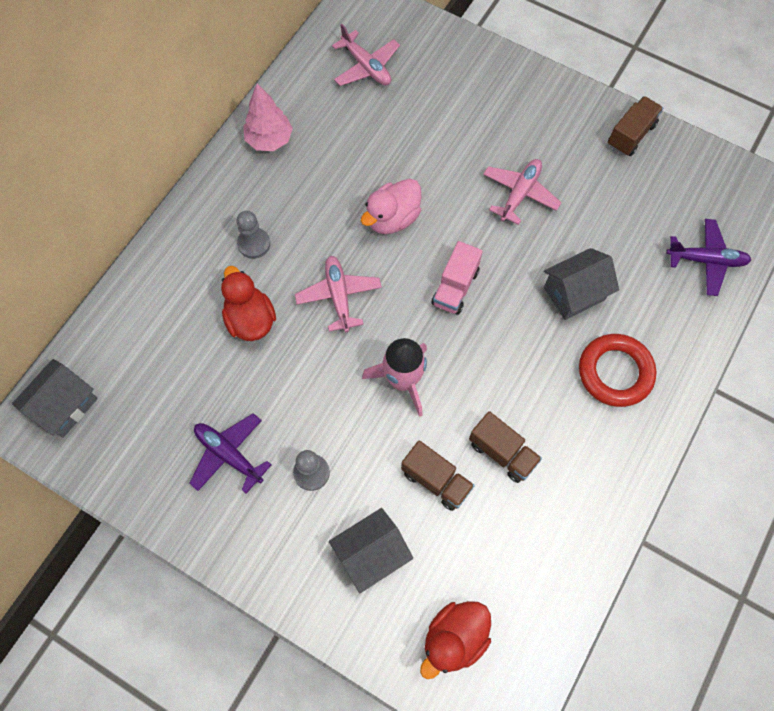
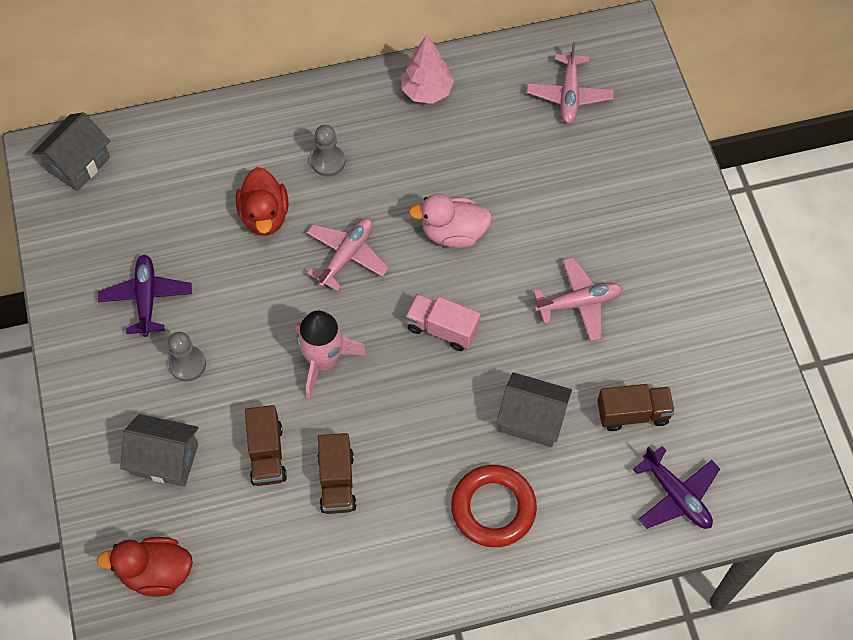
camera: 45 degrees right, 5 degrees down
(65, 406) = (78, 164): grey house -> grey house turned 45 degrees counterclockwise
(250, 319) = (264, 216): red duck -> red duck turned 150 degrees clockwise
(455, 287) = (442, 329): pink truck -> pink truck turned 45 degrees clockwise
(631, 135) = (734, 338): brown truck -> brown truck (633, 413)

